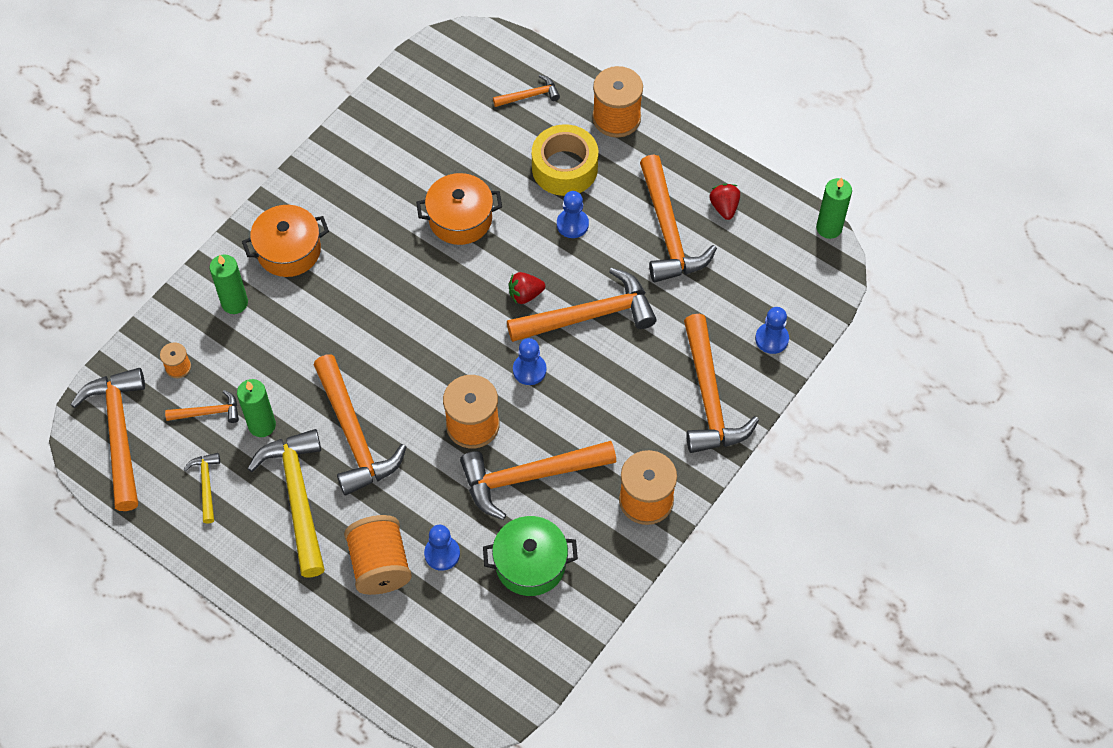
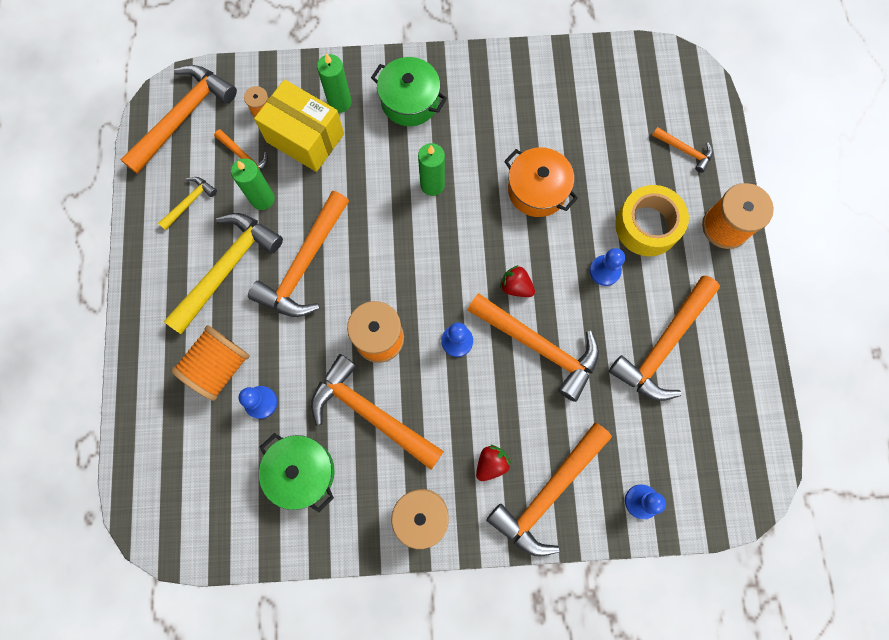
camera: 50 degrees right, 15 degrees up
(240, 352) = (305, 138): none -> yellow box
(289, 250) = (410, 101): orange pot -> green pot
(724, 207) = (723, 370): red strawberry -> red strawberry (491, 463)
(829, 228) = (782, 467): green candle -> green candle (432, 185)

